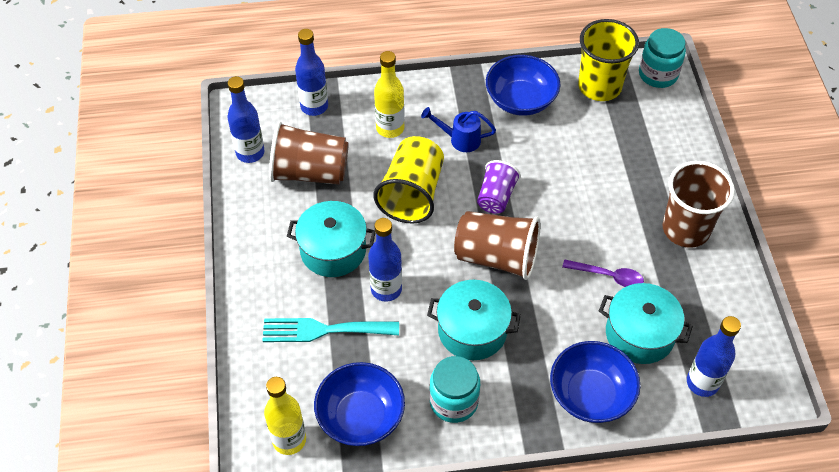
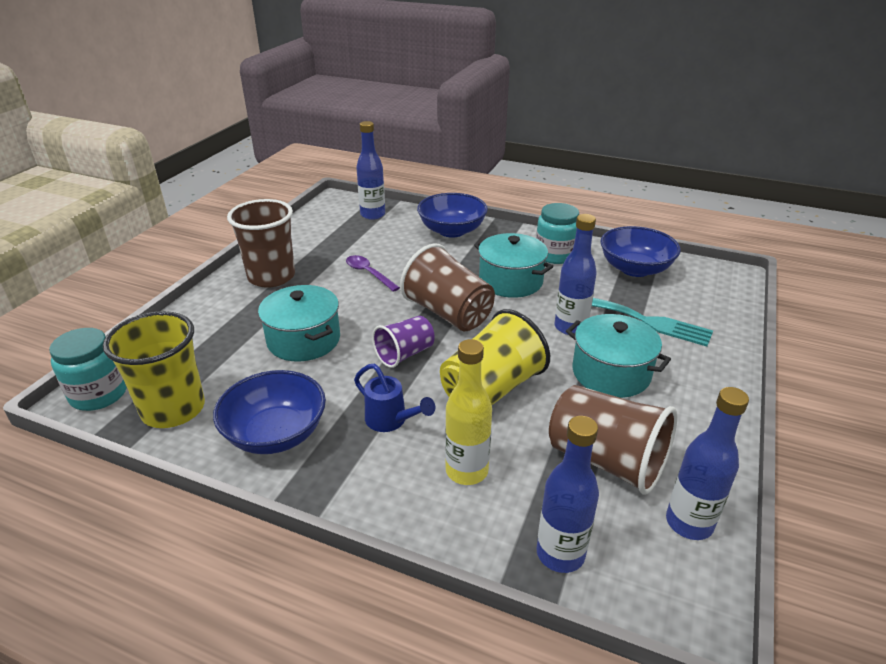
camera: 150 degrees left, 20 degrees down
(289, 440) = (701, 275): yellow bottle -> none
(639, 334) = (384, 242): turquoise pot -> turquoise pot (303, 340)

